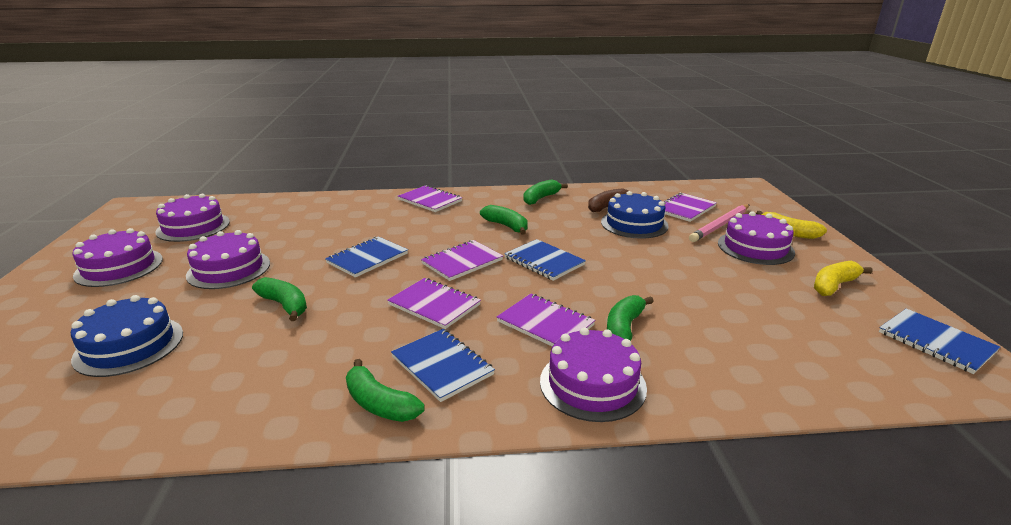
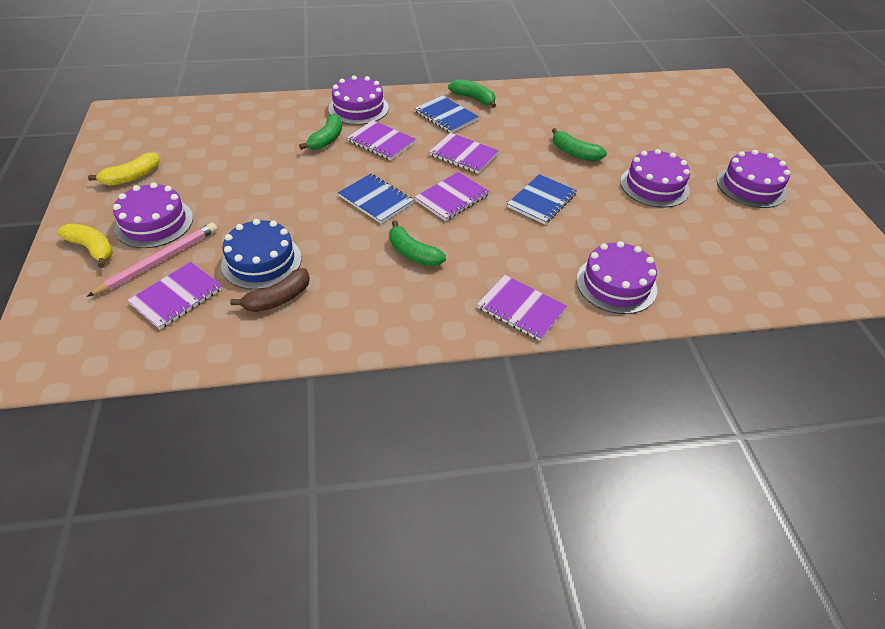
camera: 175 degrees right, 20 degrees up
(129, 345) = (645, 124): blue cake -> none
(193, 227) = (761, 244): purple cake -> purple cake (616, 284)
(541, 198) = (367, 319): green banana -> none
(935, 342) = (120, 133): blue notebook -> none

